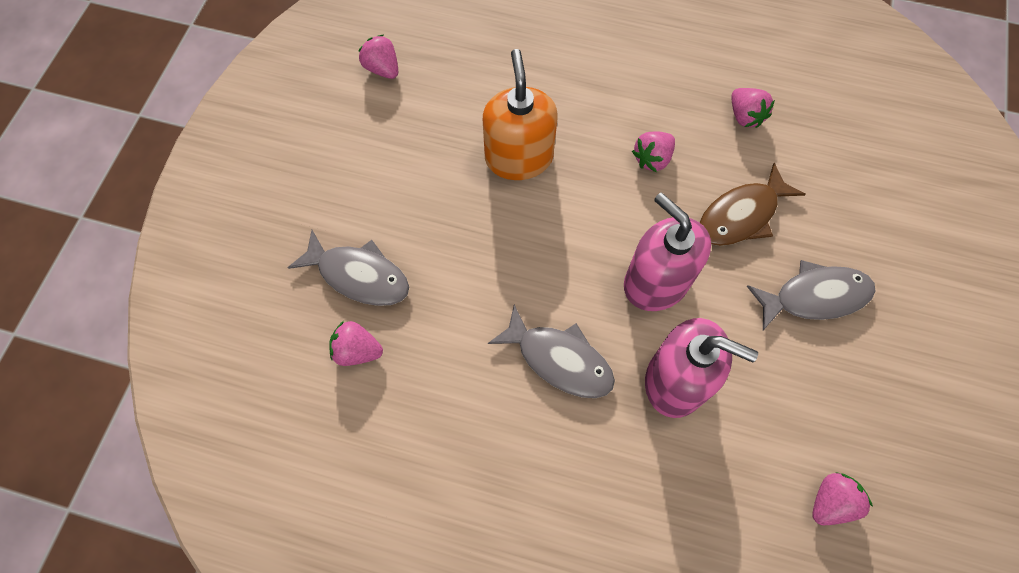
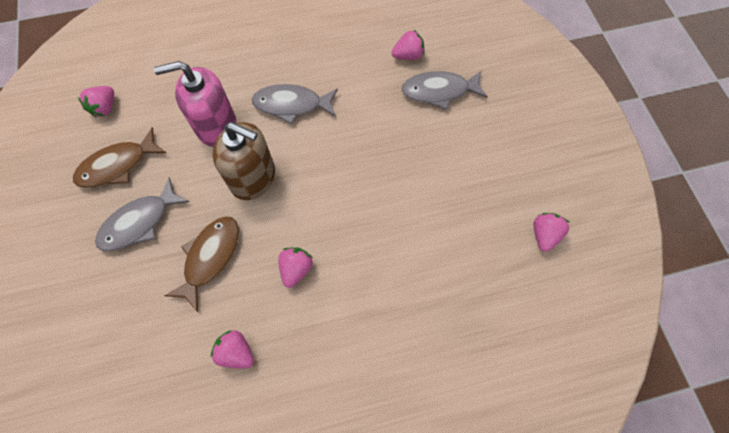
camera: 150 degrees right, 0 degrees up
(382, 69) = (544, 235): pink strawberry -> pink strawberry turned 90 degrees counterclockwise
(519, 158) = (394, 217): orange soap dispenser -> none
(656, 282) = (253, 178): pink soap dispenser -> brown soap dispenser
(828, 391) = (117, 166): none -> brown fish

